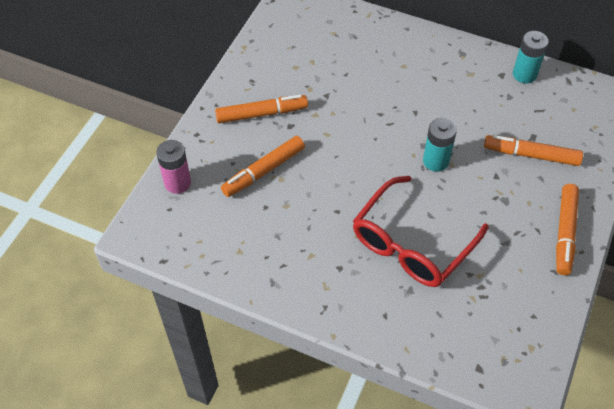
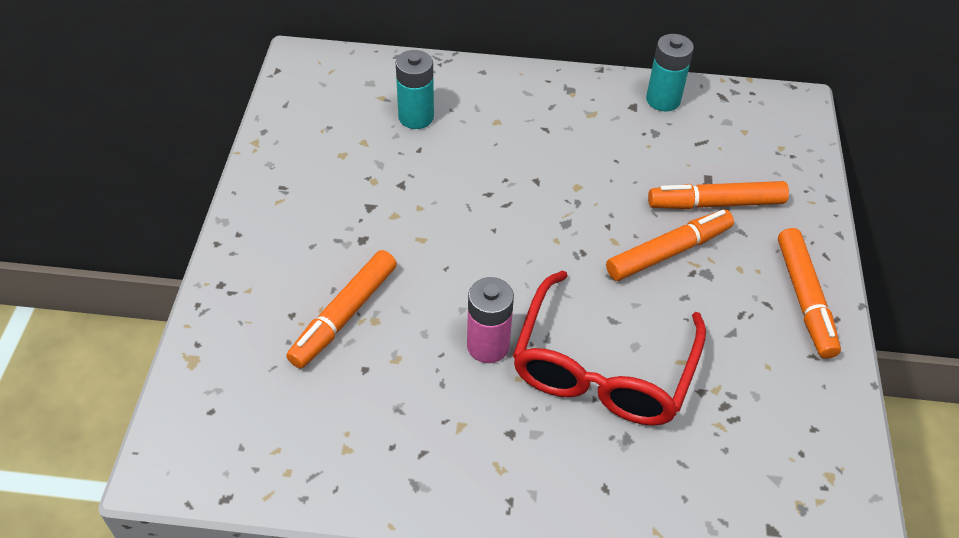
camera: 20 degrees left, 5 degrees down
(177, 183) = (212, 366): pink battery -> pink battery (488, 346)
(261, 114) = (312, 232): orange marker -> orange marker (668, 252)
(436, 161) = (591, 241): turquoise battery -> turquoise battery (416, 117)

